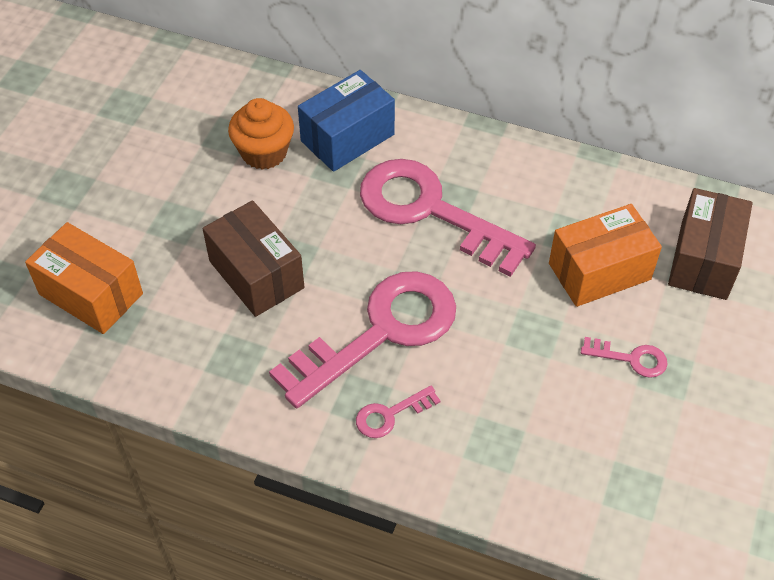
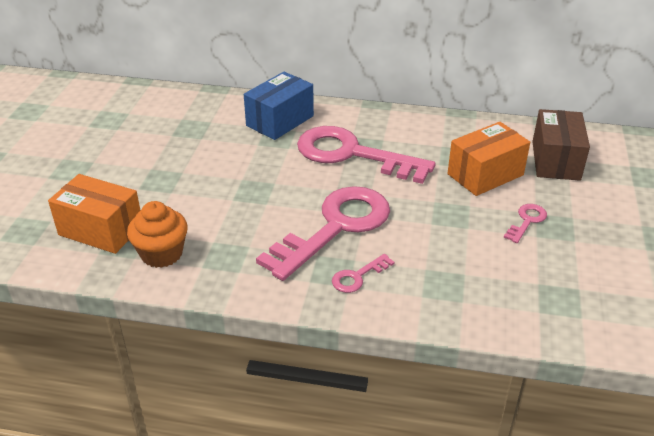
camera: 10 degrees left, 15 degrees down
(256, 274) = (231, 204): brown box -> none
(264, 152) = (220, 135): orange cupcake -> orange cupcake (162, 254)
(631, 358) = (527, 221): pink key -> pink key turned 60 degrees counterclockwise

